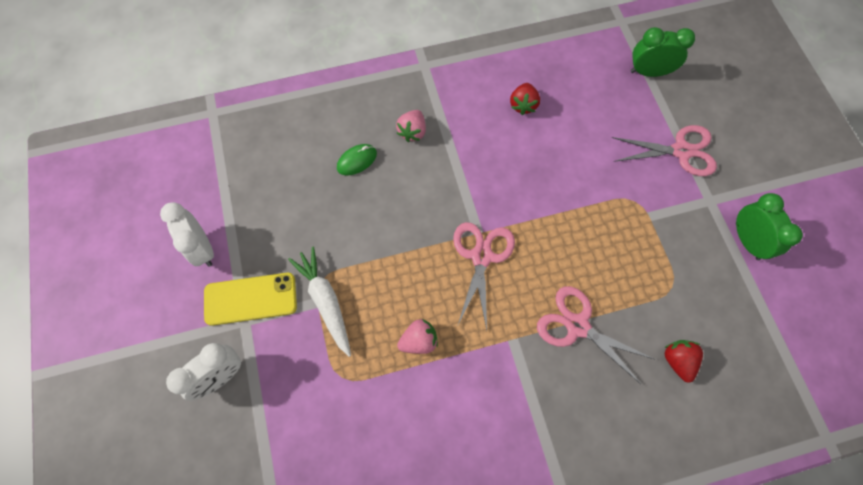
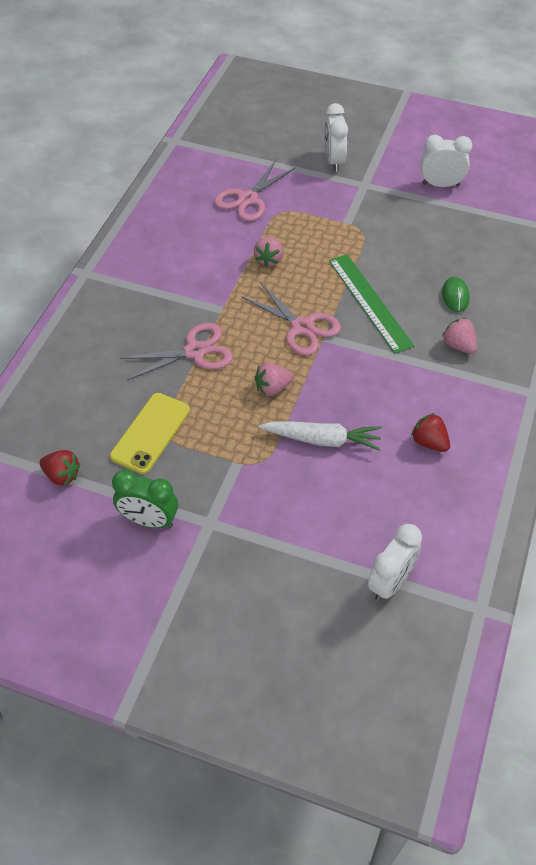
camera: 125 degrees right, 15 degrees down
(250, 299) = (378, 193): yellow phone -> yellow phone (150, 433)
(325, 302) = (343, 227): white carrot -> white carrot (322, 440)
(411, 221) = (369, 302): none -> green ruler
(563, 237) = (272, 388): none -> pink strawberry
(649, 72) = (390, 582): green clock -> white clock
(677, 361) = (111, 394): red strawberry -> red strawberry (62, 475)
(681, 151) = (277, 538): pink scissors -> pink scissors (248, 199)

